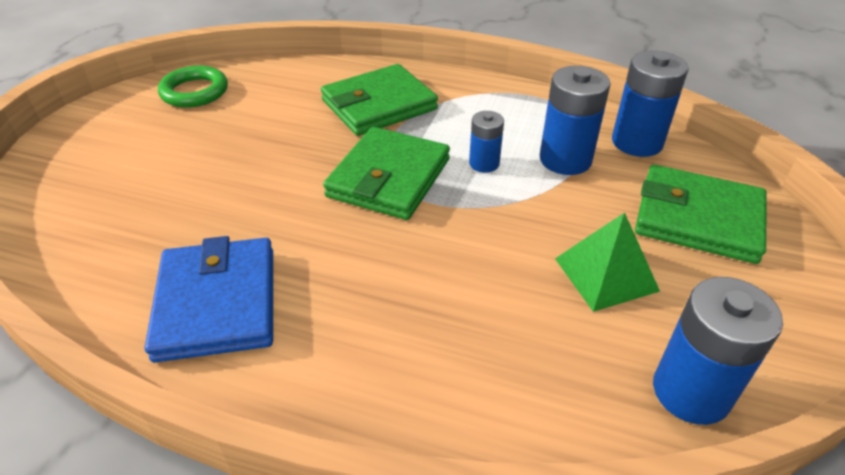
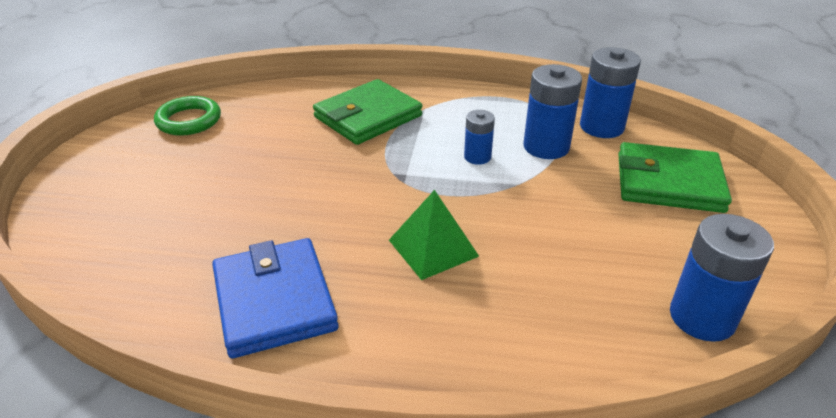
camera: 10 degrees left, 5 degrees down
(389, 178) = (397, 177): green wallet -> none
(605, 274) = (607, 235): green pyramid -> green pyramid (433, 248)

